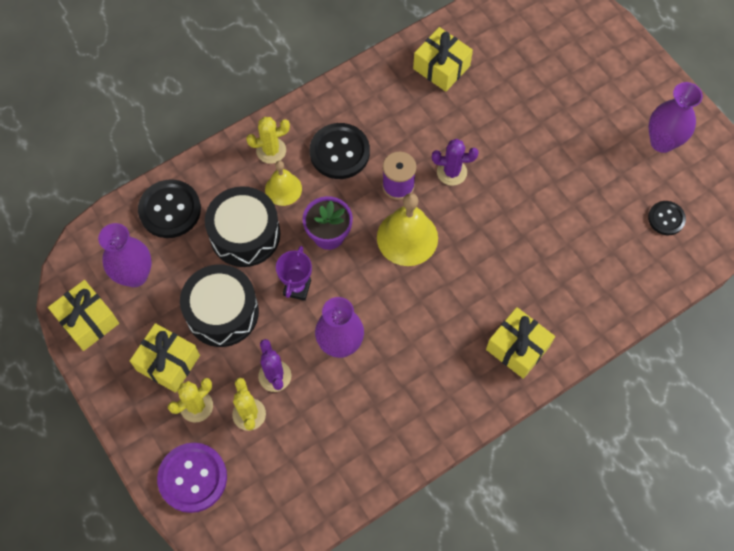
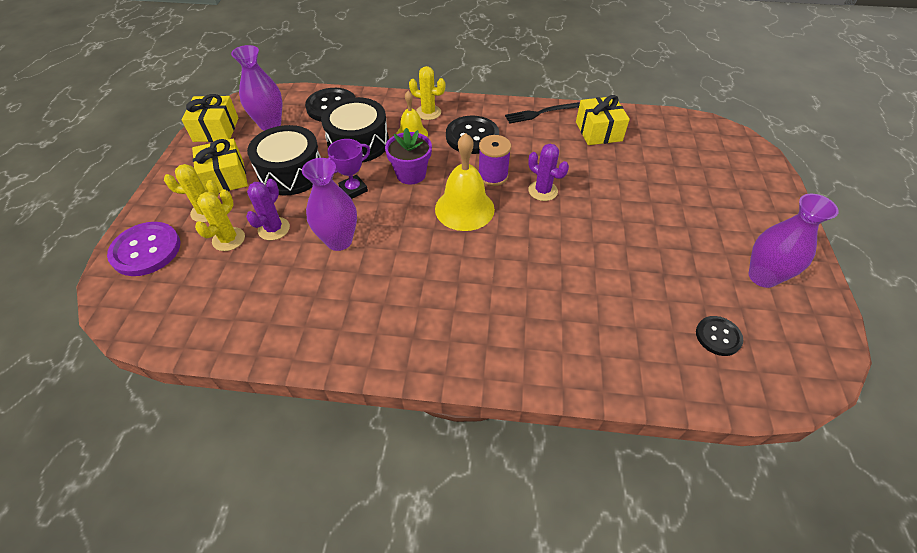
camera: 40 degrees right, 15 degrees down
(373, 78) = (540, 113): none -> black fork
(517, 348) = (472, 340): yellow gift -> none

